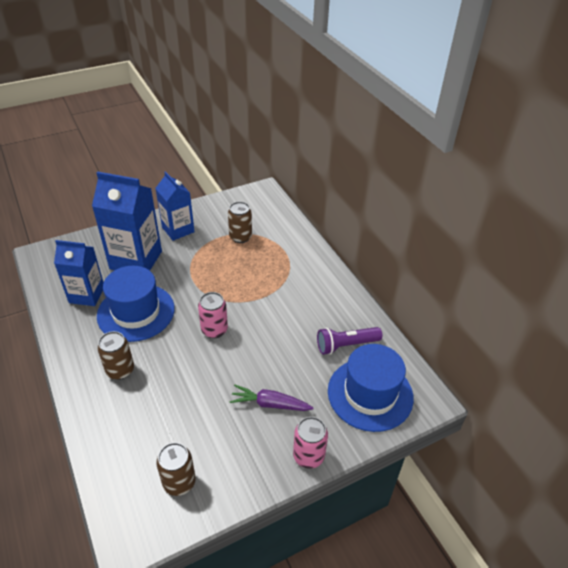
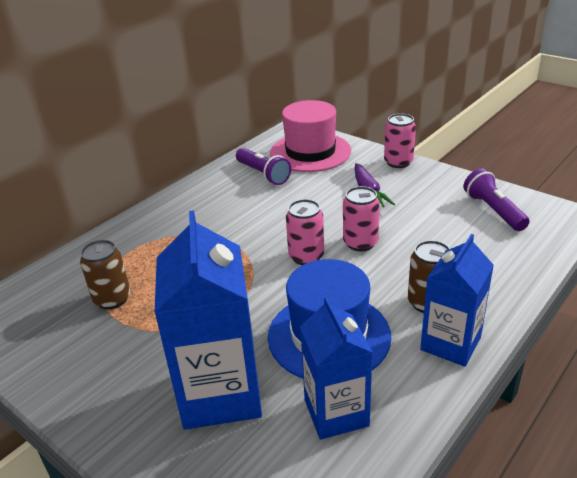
camera: 110 degrees left, 10 degrees down
(178, 230) = (116, 377): blue carton -> blue carton (450, 343)
(179, 482) = (493, 210): brown can -> purple flashlight
(206, 365) = (360, 243): none -> pink can
(370, 394) = (310, 152): blue hat -> pink hat

